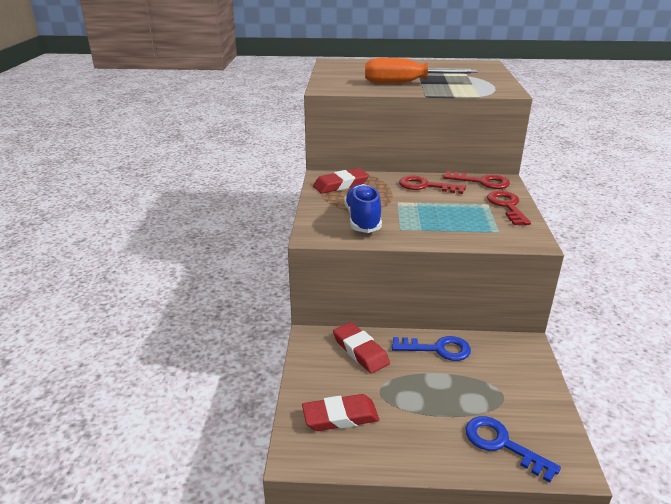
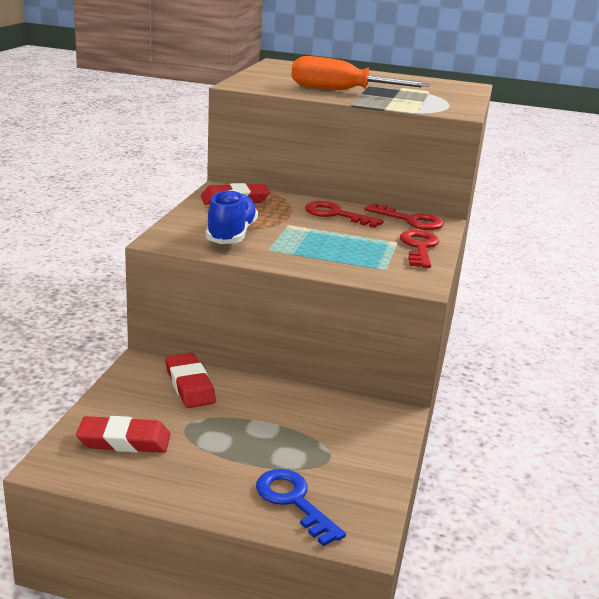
camera: 10 degrees right, 5 degrees down
(437, 349) = (282, 399): blue key -> none

